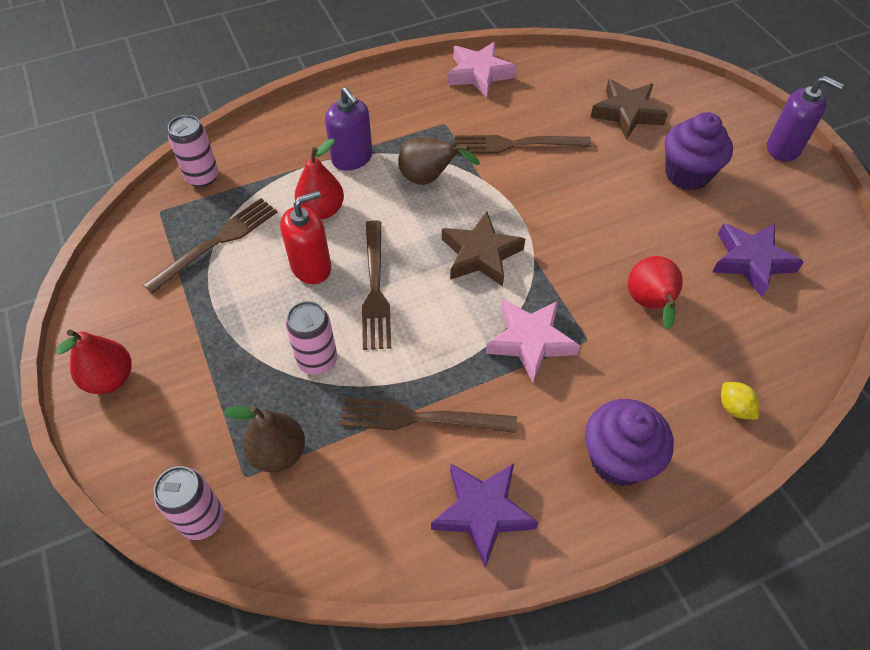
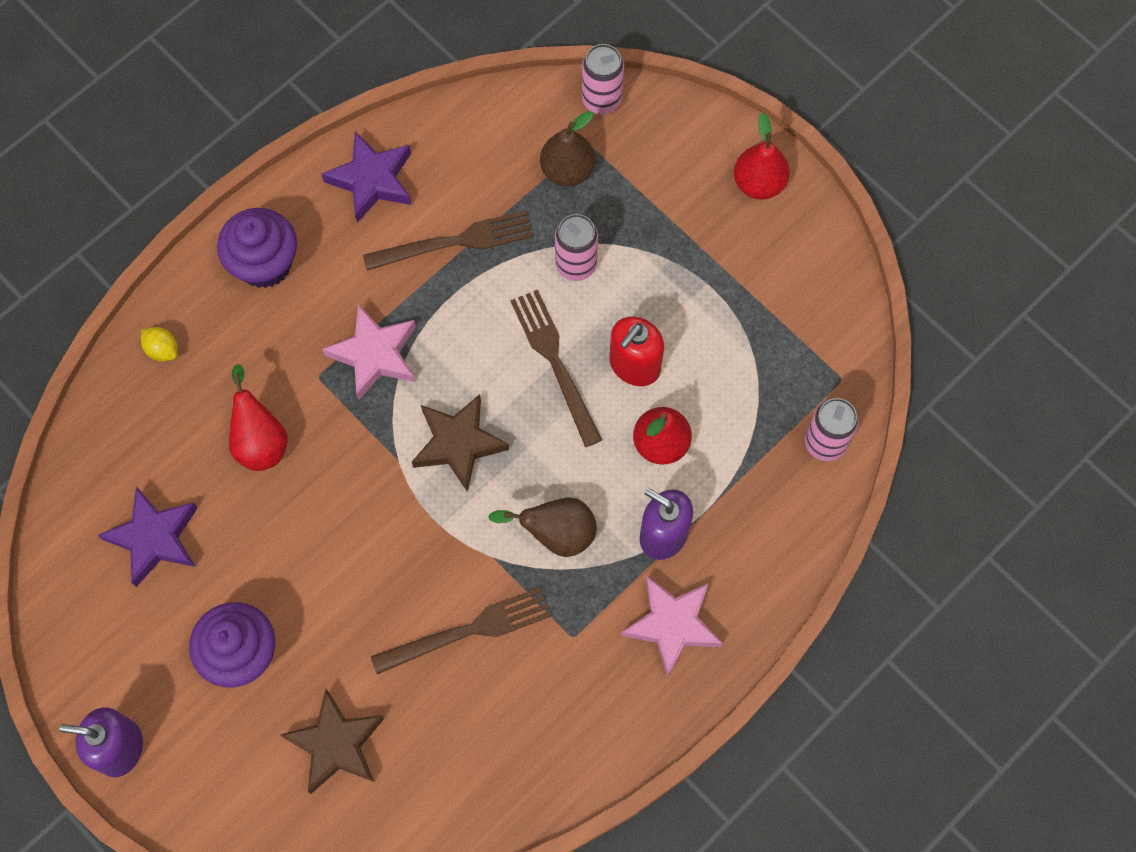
camera: 160 degrees right, 15 degrees up
(217, 242) = (752, 361): brown fork -> none
(479, 74) = (560, 754): pink star -> pink star (672, 625)

